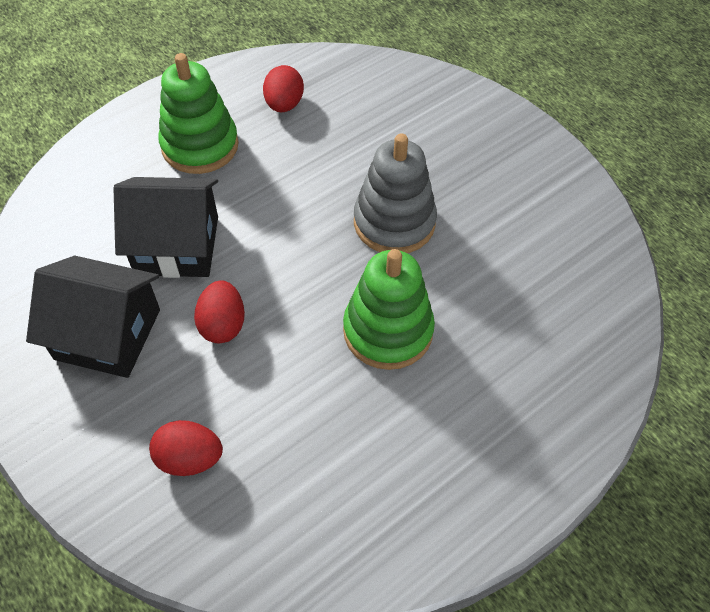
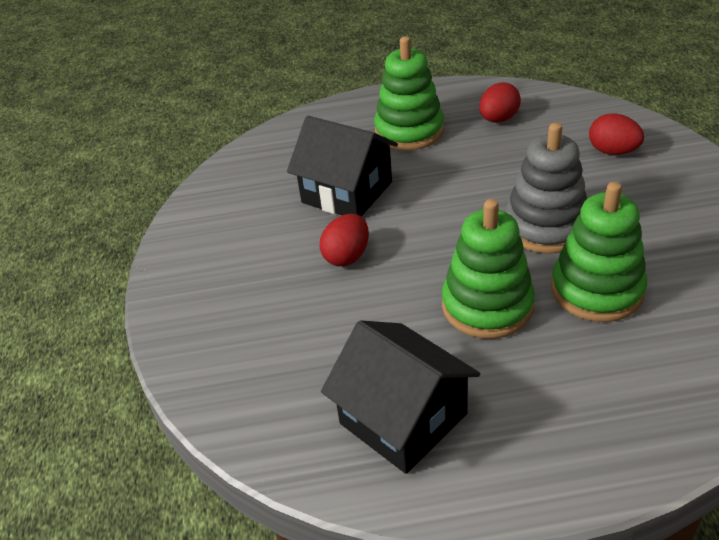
camera: 35 degrees right, 15 degrees down
(108, 334) = (256, 235): black house -> black house (403, 418)
(190, 458) = (259, 339): red egg -> red egg (613, 151)
(471, 277) = (596, 290): none -> green stacking toy

